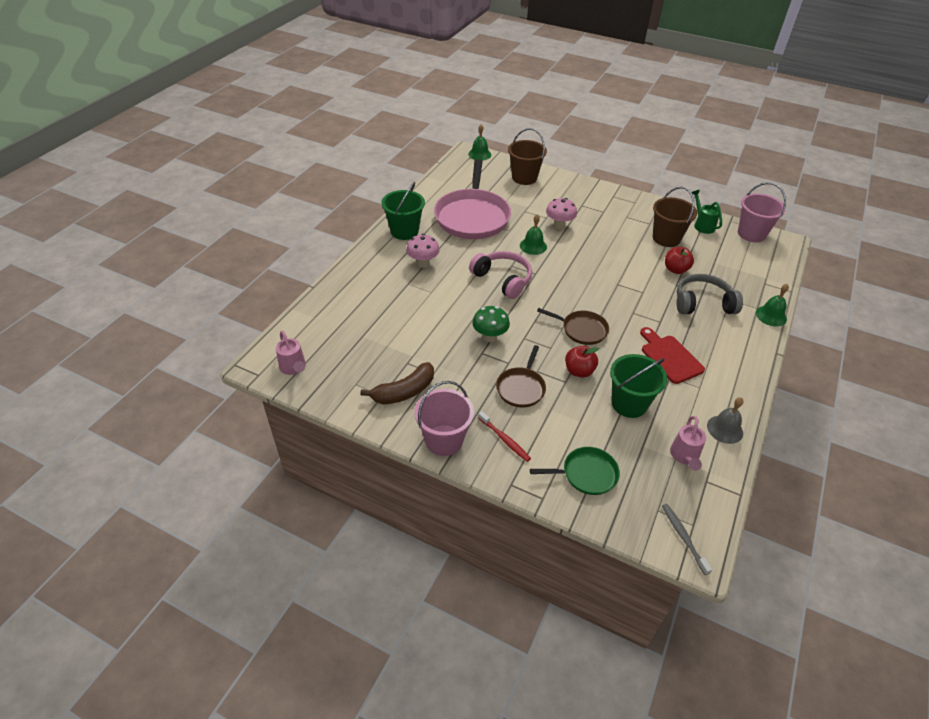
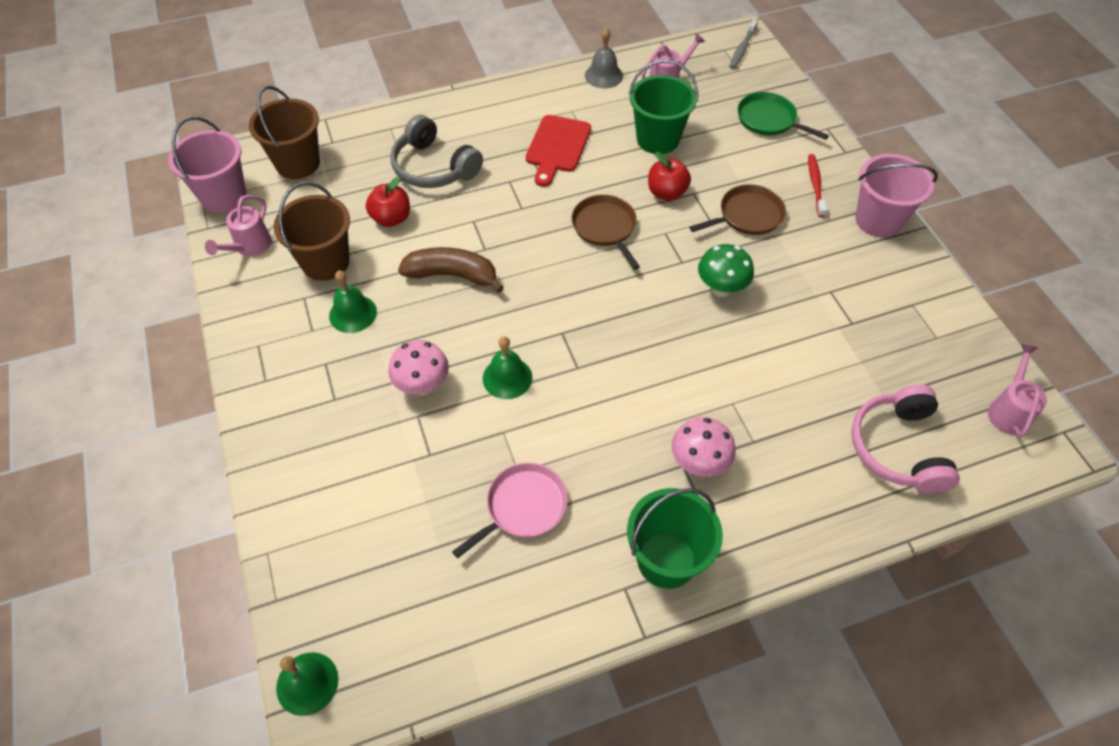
camera: 135 degrees left, 10 degrees up
(404, 391) = (883, 292): brown banana -> brown banana (452, 275)
(472, 216) = (523, 507): pink pan -> pink pan, size x0.50
(503, 279) = (615, 353): pink headphones -> pink headphones (898, 448)
(524, 178) = (325, 535): brown bucket -> brown bucket (298, 163)
(702, 225) = (249, 247): green watering can -> pink watering can
(771, 316) = (393, 114): green bell -> green bell (353, 313)

